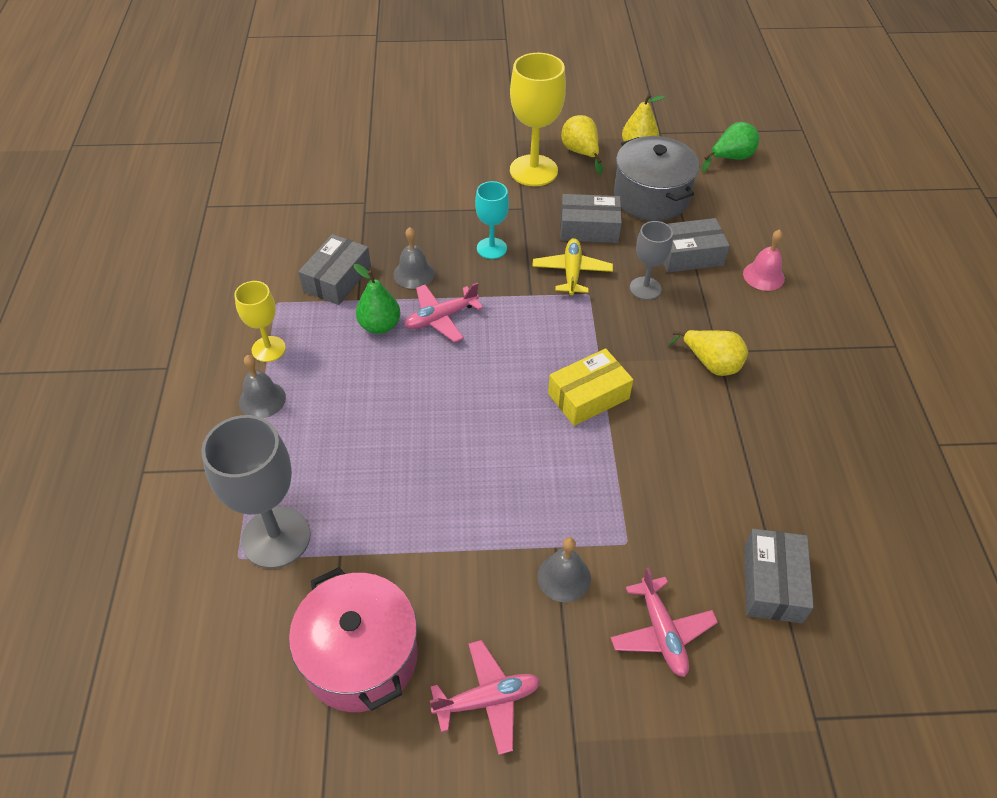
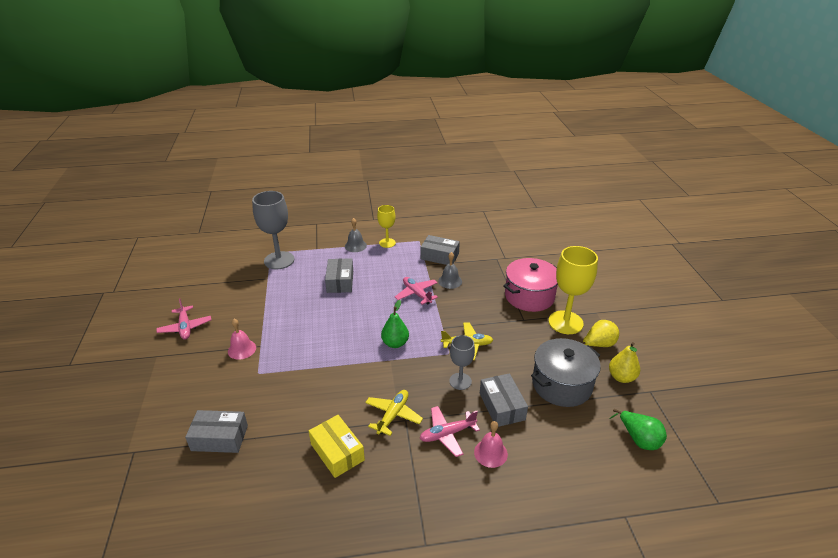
camera: 85 degrees right, 15 degrees down
(361, 657) = (216, 290): pink pot -> pink pot (529, 296)
(380, 326) = (407, 274): green pear -> green pear (395, 343)
(491, 248) = (480, 309): turquoise goblet -> none
(564, 577) = (242, 349): grey bell -> pink bell
(588, 396) = (362, 355): yellow box -> yellow box (337, 452)
(589, 228) = (514, 352): grey box -> grey box (340, 281)
(661, 632) = (201, 387): pink plane -> pink plane (447, 434)
(711, 364) = (393, 415): yellow pear -> yellow plane

